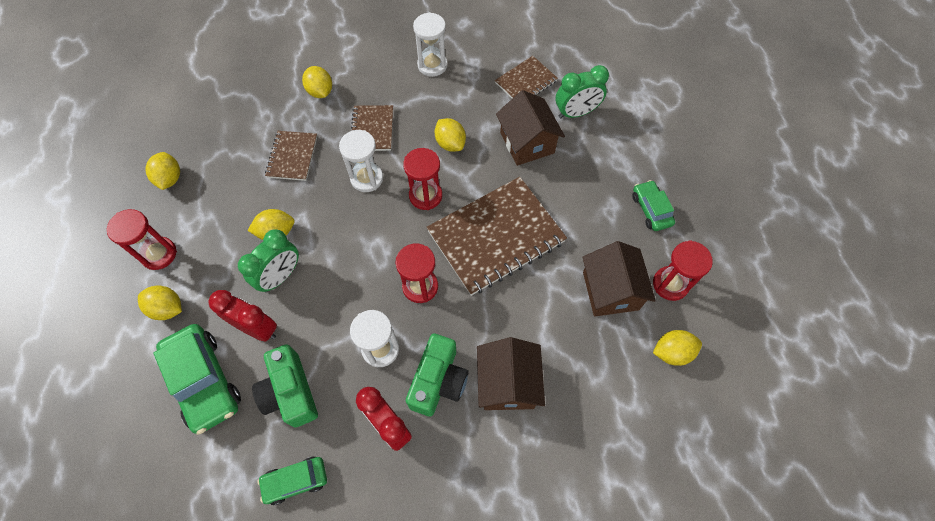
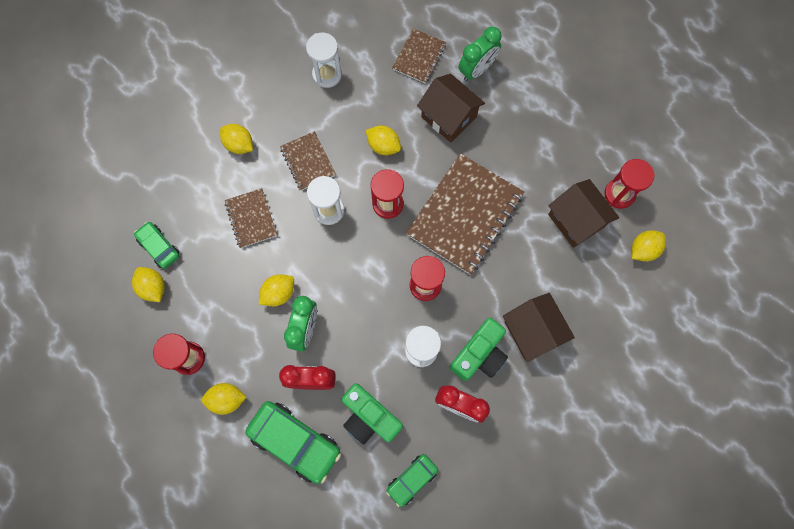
camera: 25 degrees left, 10 degrees up
(438, 381) = (479, 354): green camera -> green camera turned 45 degrees clockwise
(651, 209) = (577, 135): green car -> green car (159, 247)

